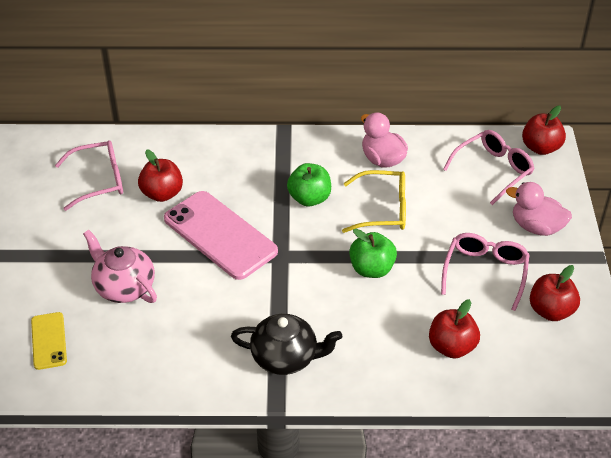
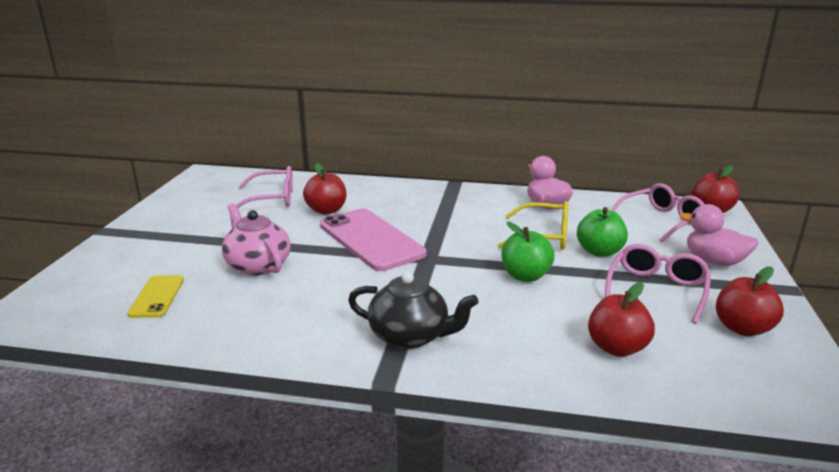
camera: 10 degrees right, 20 degrees down
(309, 198) = (468, 224): green apple -> green apple (599, 251)

